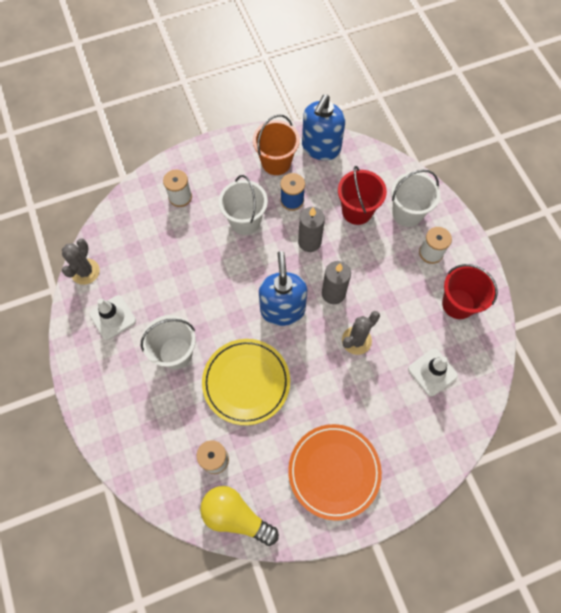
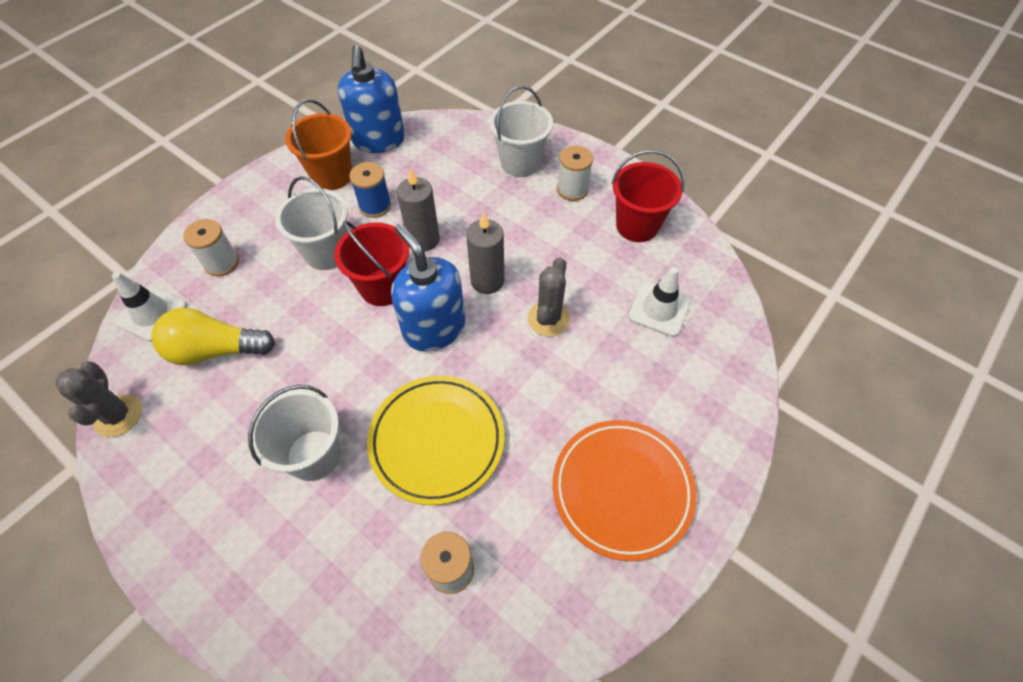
camera: 30 degrees left, 10 degrees down
(113, 317) = (191, 456): white traffic cone -> white traffic cone (151, 314)
(236, 516) = (527, 633): yellow light bulb -> yellow light bulb (216, 350)
(357, 211) = (461, 184): red bucket -> red bucket (383, 287)

